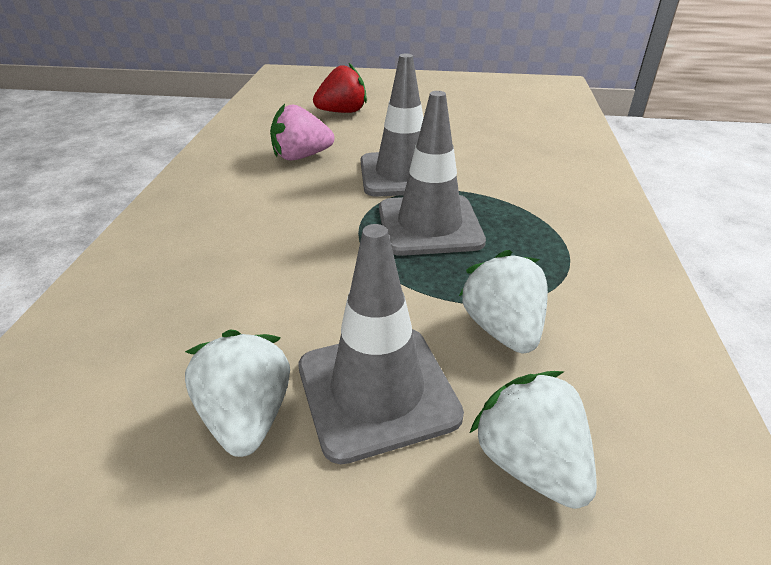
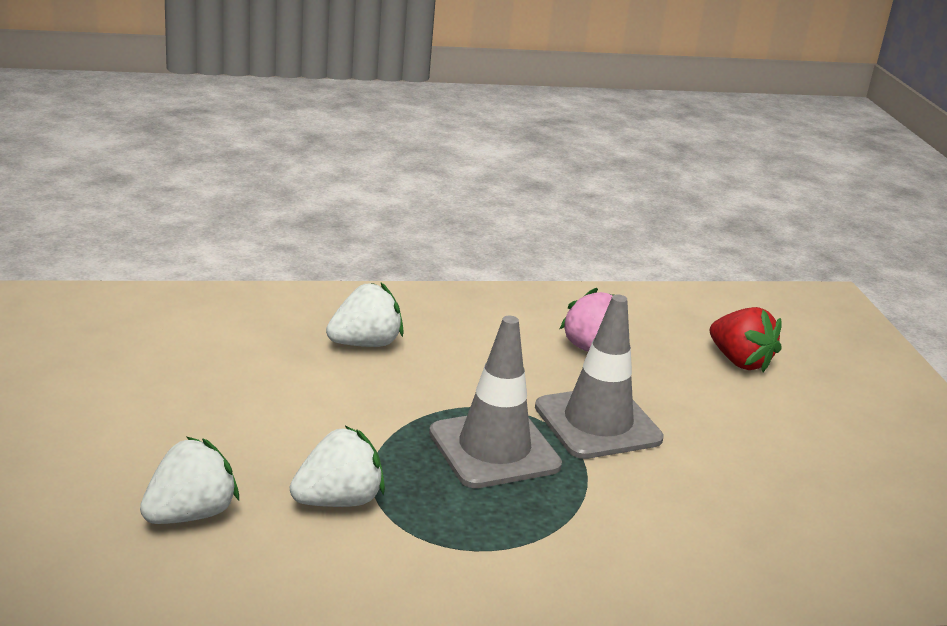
camera: 70 degrees right, 10 degrees down
(247, 417) = (209, 388): white strawberry -> white strawberry (365, 344)
(377, 391) = (246, 439): grey traffic cone -> none

